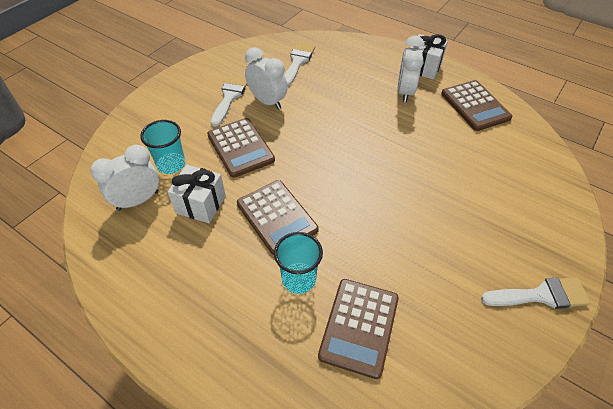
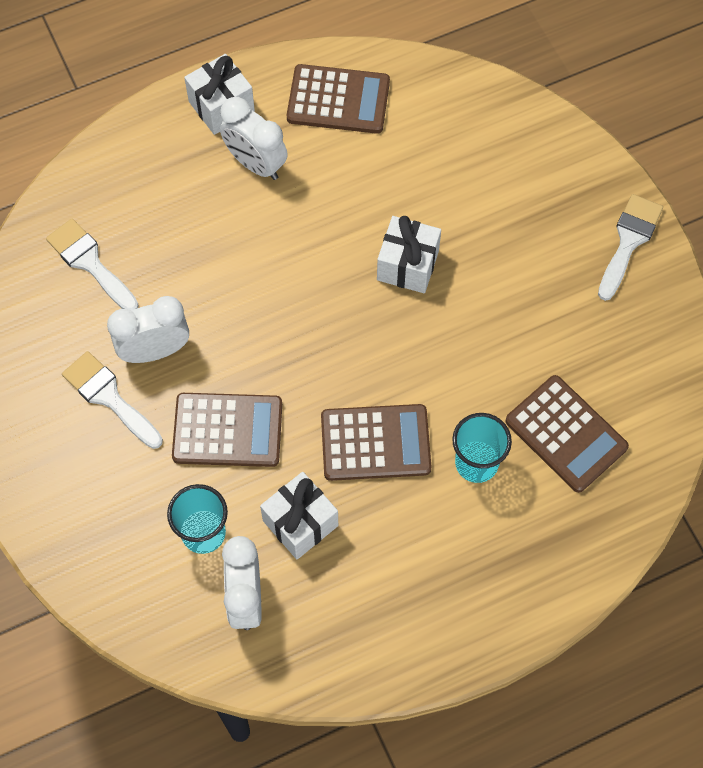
camera: 60 degrees left, 15 degrees up
(406, 179) = (407, 265): none -> white gift

